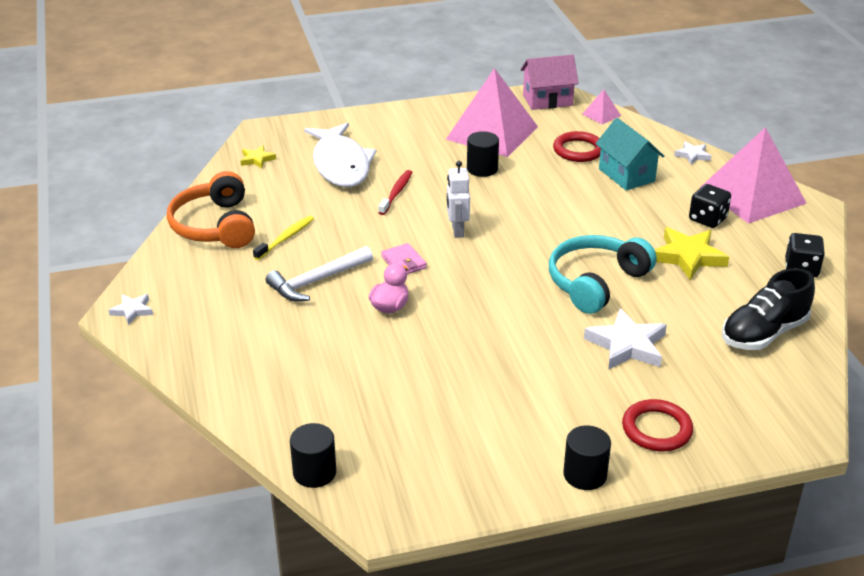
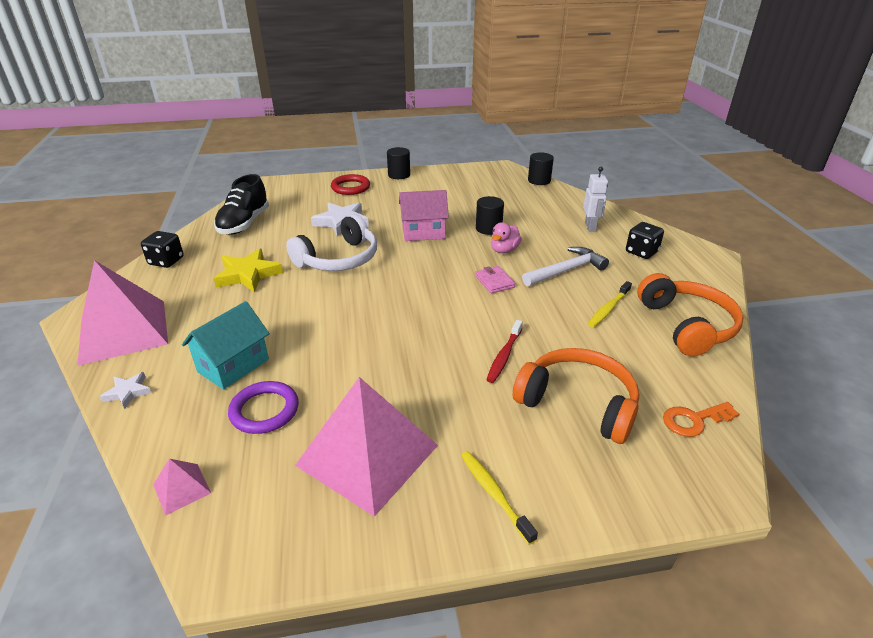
camera: 175 degrees left, 0 degrees up
(132, 310) = (704, 256): white star -> none
(257, 159) = (694, 420): yellow star -> orange key
(341, 165) = (578, 403): white fish -> orange headphones
(406, 121) = (494, 494): none -> yellow toothbrush
(457, 231) = (443, 308): white robot -> white robot (590, 227)
(482, 169) = (399, 385): black cylinder -> black cylinder (488, 228)
(547, 100) = (244, 539): pink house -> pink house (423, 232)
(578, 150) = (264, 410): red ring -> purple ring
(596, 282) = (339, 259): turquoise headphones -> white headphones
(626, 175) = (233, 365): turquoise house -> turquoise house turned 60 degrees clockwise
(707, 219) = (197, 307): black dice -> black dice (641, 252)
(764, 333) = (244, 224): black shoe -> black shoe turned 135 degrees clockwise

